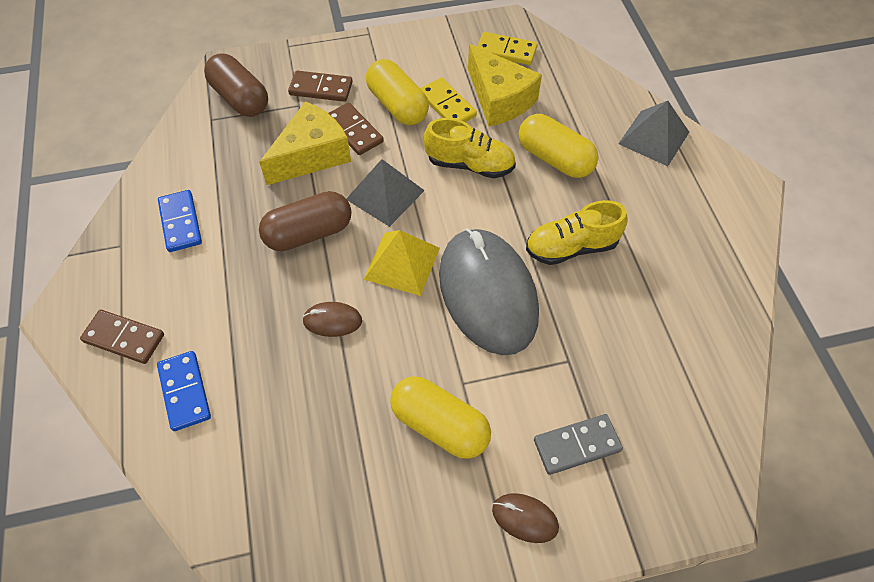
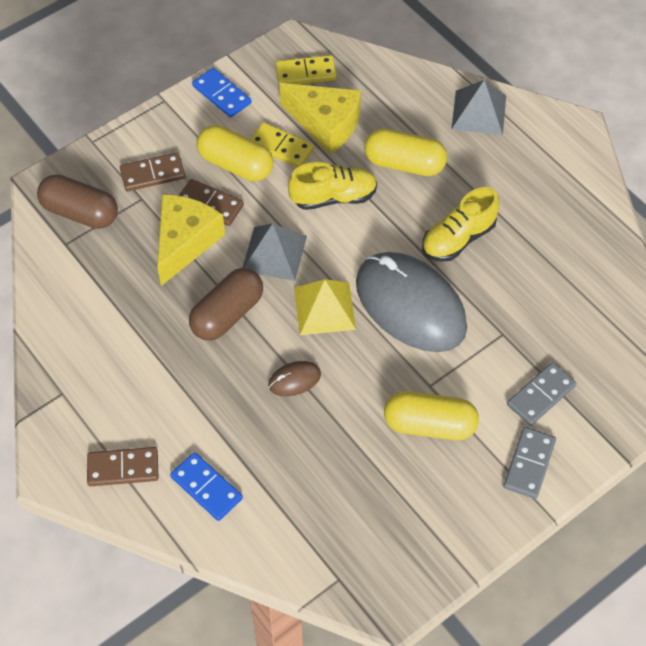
camera: 25 degrees left, 0 degrees up
(180, 223) = (104, 351): blue domino -> blue domino (221, 95)
(525, 518) = (529, 464): brown mouse -> grey domino

